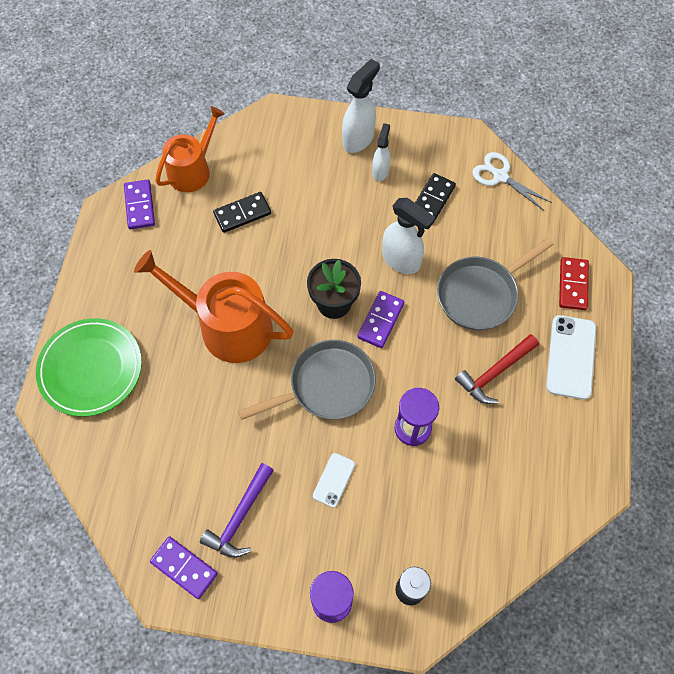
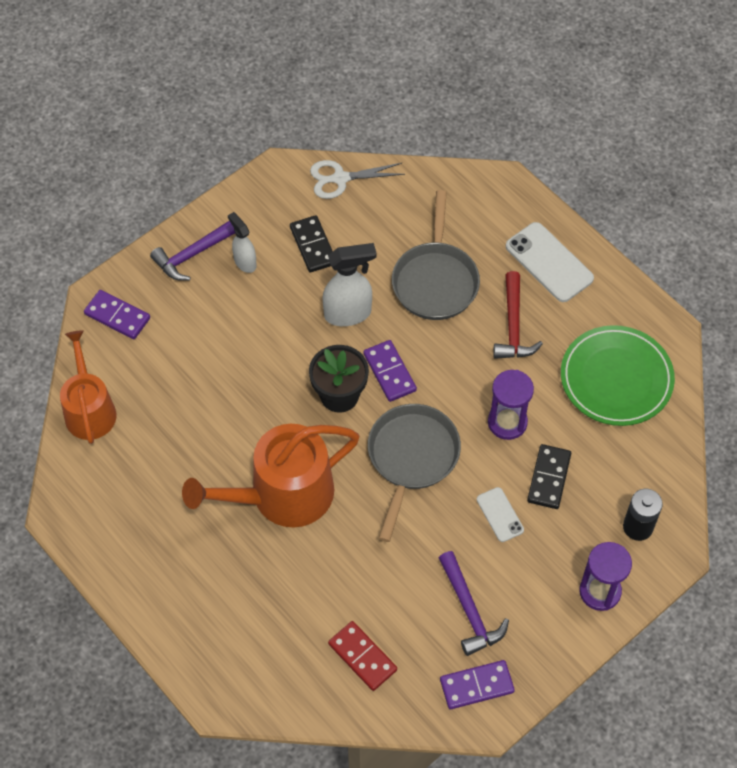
camera: 50 degrees left, 5 degrees down
(91, 369) = (218, 638): green plate -> green plate (616, 378)
(139, 206) = (83, 481): purple domino -> purple domino (117, 316)
(242, 213) = (178, 402): black domino -> black domino (548, 478)
(358, 139) = (194, 254): white spray bottle -> purple hammer
(573, 285) = (489, 209): red domino -> red domino (362, 657)

